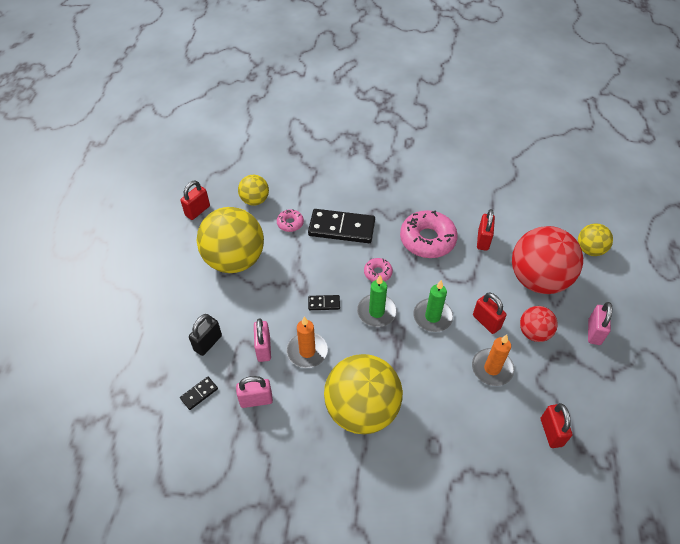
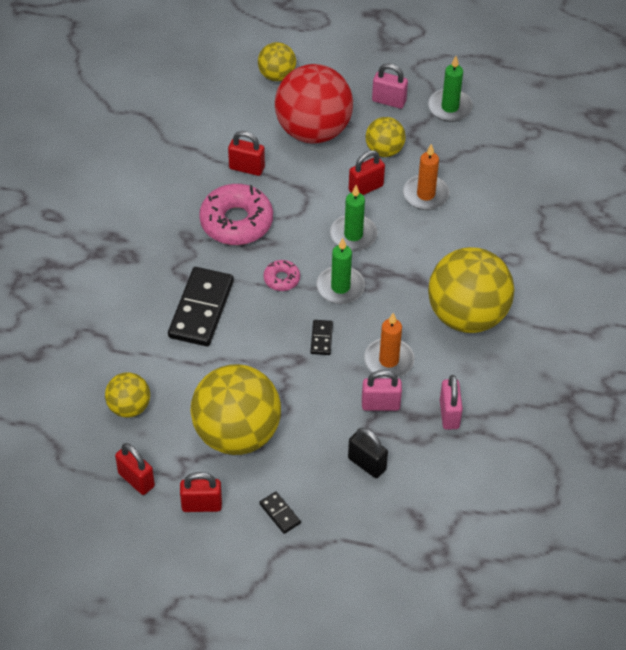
camera: 85 degrees left, 0 degrees up
(199, 393) = (437, 472): black domino -> black domino (279, 513)
(290, 223) = (181, 366): pink donut -> none
(534, 333) = (384, 150): red ball -> yellow ball
(551, 432) = (501, 163): red padlock -> red padlock (201, 505)
(606, 383) = (450, 107): none -> green candle

